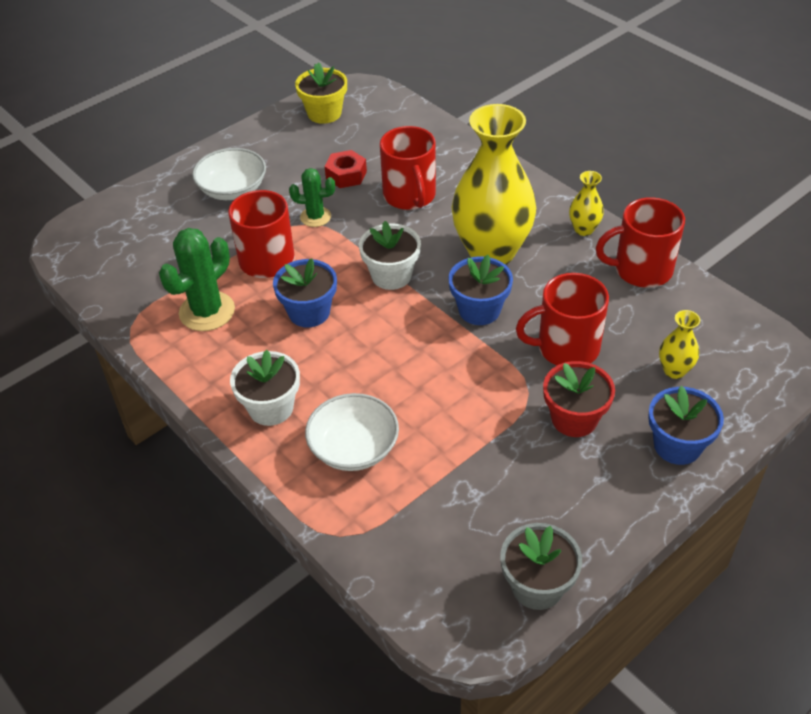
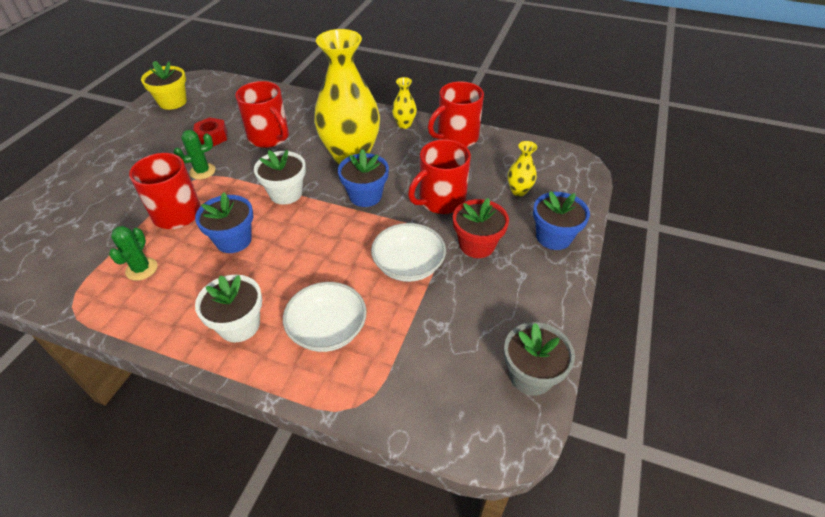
camera: 30 degrees left, 0 degrees up
(207, 311) = (141, 269): green cactus -> green cactus, size x0.61
(232, 189) = (121, 172): white bowl -> white bowl (408, 265)

